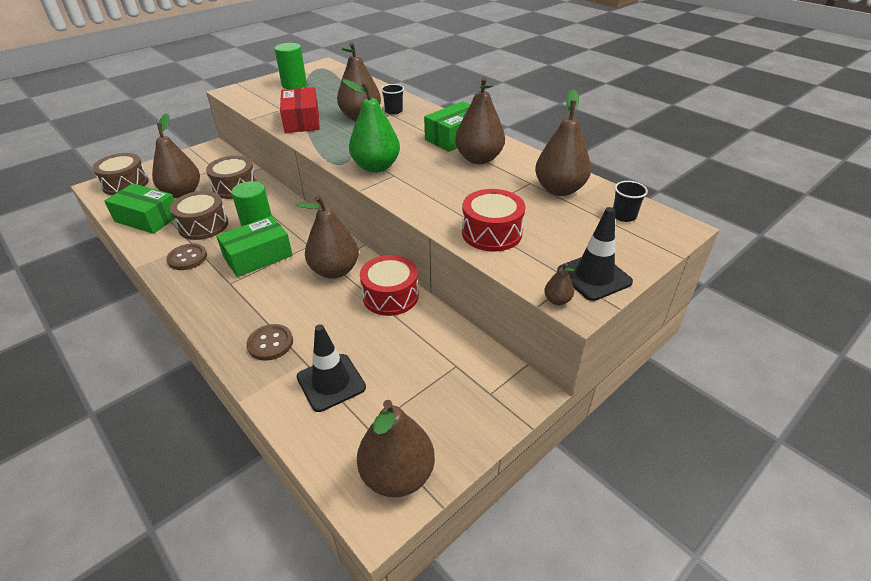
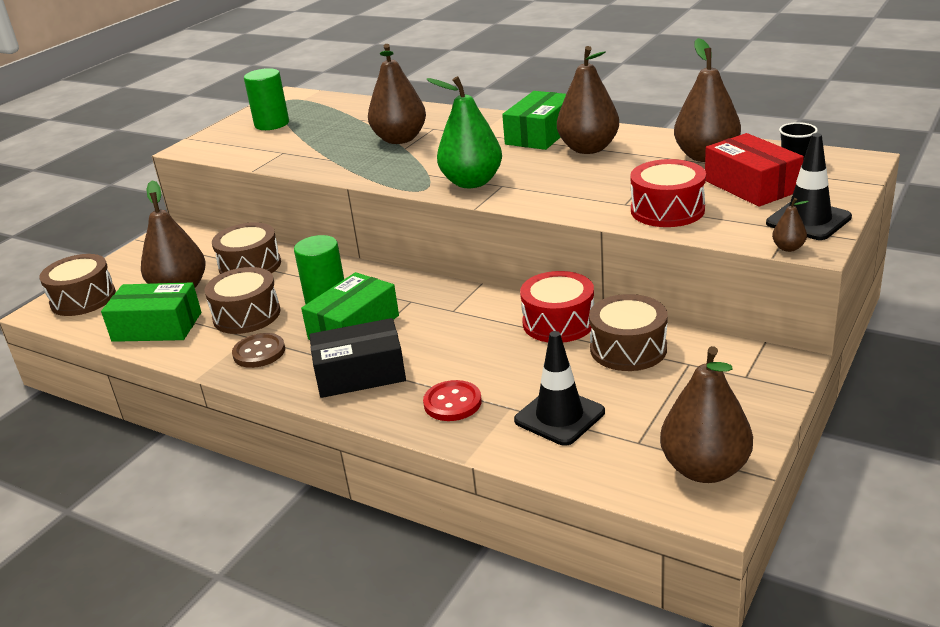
camera: 15 degrees left, 10 degrees down
(232, 297) = (360, 373): none -> black box
(270, 343) = (452, 403): brown button -> red button
(302, 121) = (325, 158): red box -> red box (751, 186)
(334, 271) = (467, 316): brown pear -> none
(394, 111) = (436, 125): black cup -> none
(422, 336) = (628, 349): none -> brown drum

